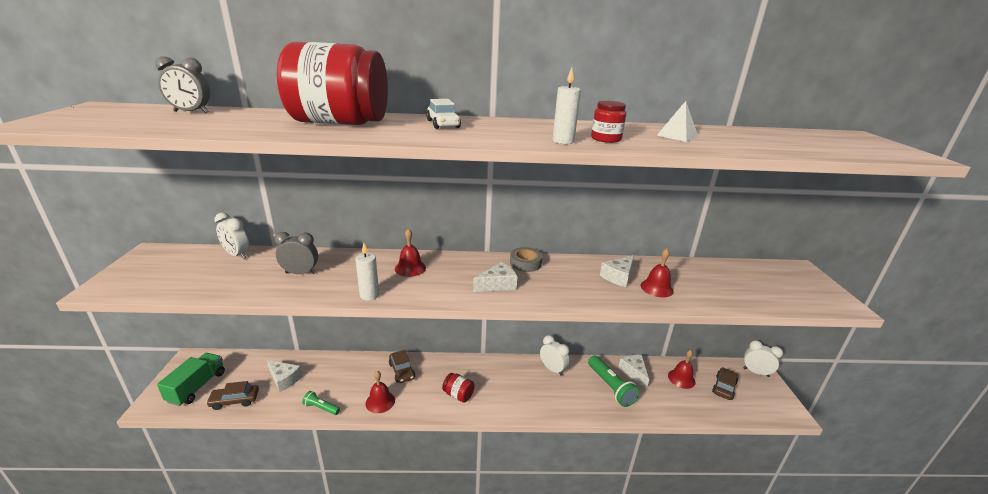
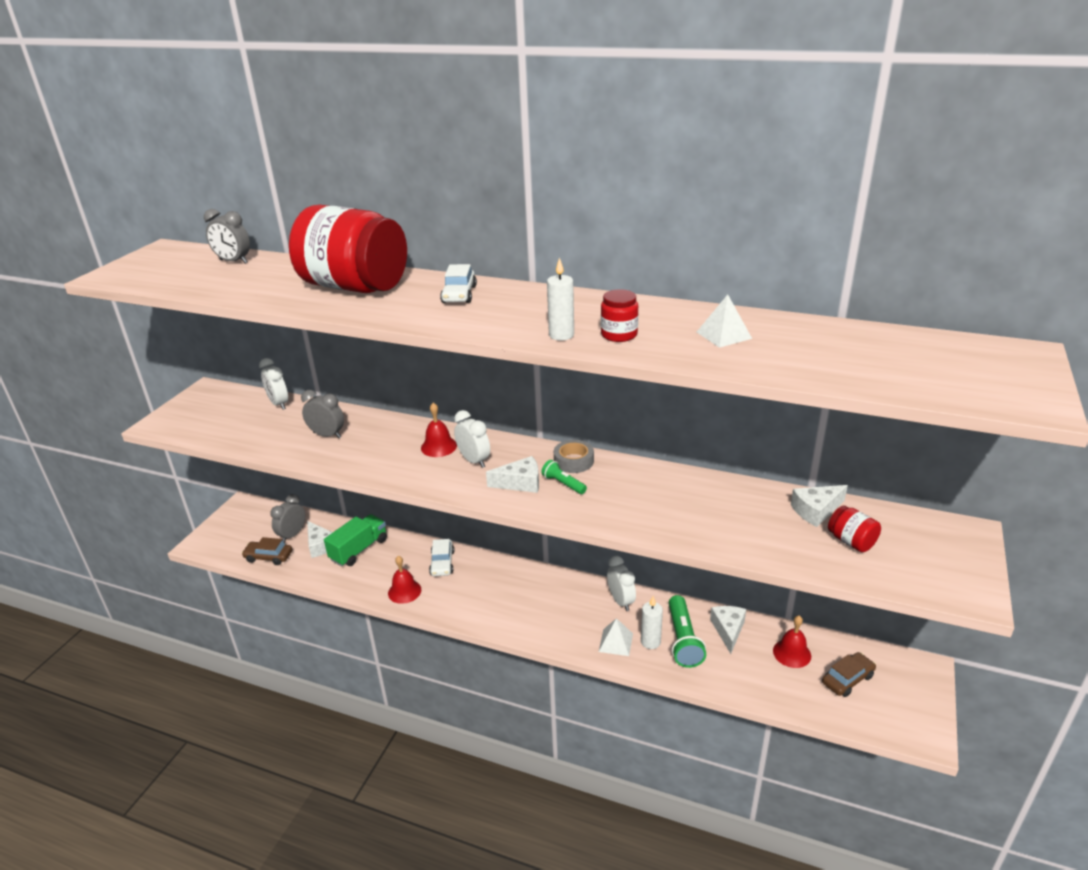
camera: 25 degrees right, 5 degrees up
(197, 387) = (240, 535): green truck -> green truck (359, 550)
(252, 376) = (292, 535): none -> grey clock
(321, 408) = (344, 584): green flashlight -> green flashlight (563, 484)
(369, 295) = (379, 472): white candle -> white candle (650, 642)
(402, 371) = (442, 563): brown car -> white car
(458, 395) = (491, 604): red jar -> red jar (851, 541)
(567, 401) = (616, 642): none -> white pyramid
(618, 277) = (677, 498): white cheese -> white cheese (816, 511)
(656, 288) = (714, 521): red bell -> none
(756, 372) = (917, 672): white clock -> white clock (474, 461)

